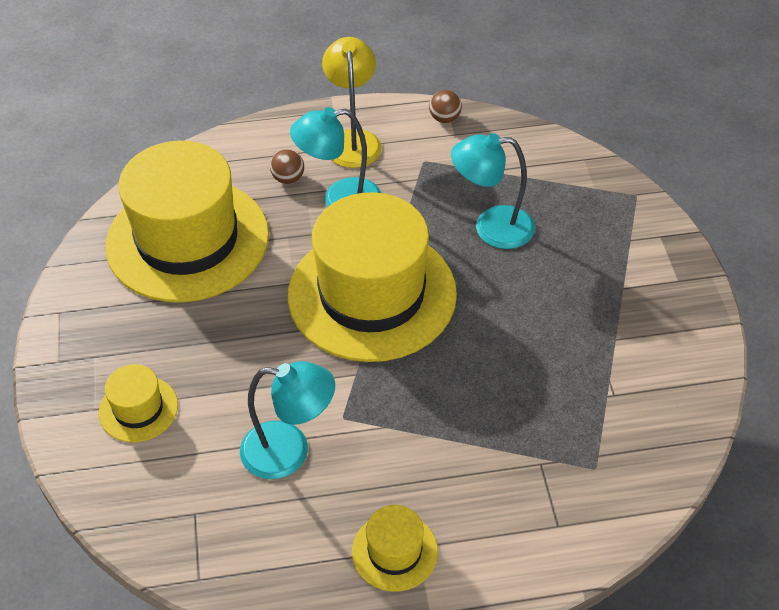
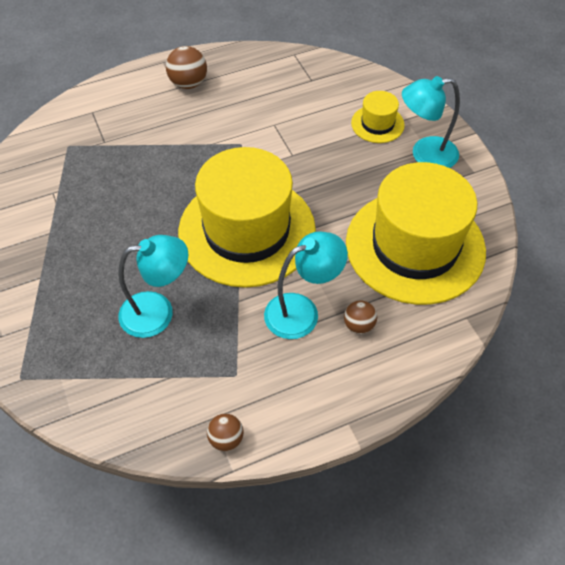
camera: 165 degrees right, 5 degrees up
(289, 451) = (268, 119): turquoise lamp -> turquoise lamp (425, 155)
(353, 140) = (314, 386): yellow lamp -> none
(394, 551) = (188, 83): yellow hat -> brown ball

